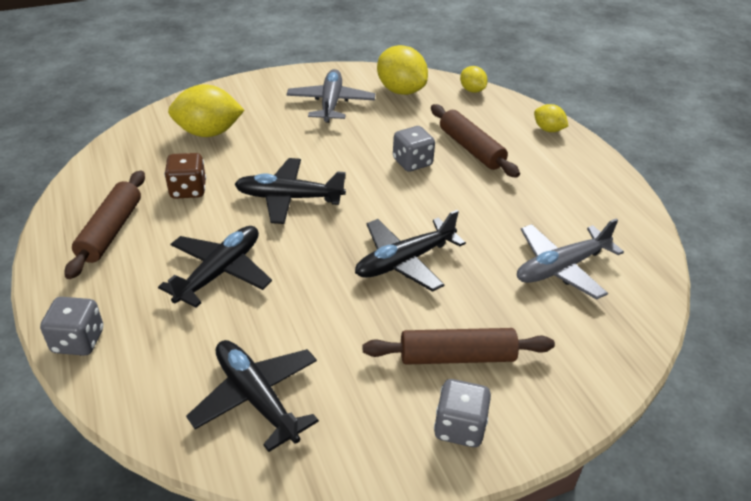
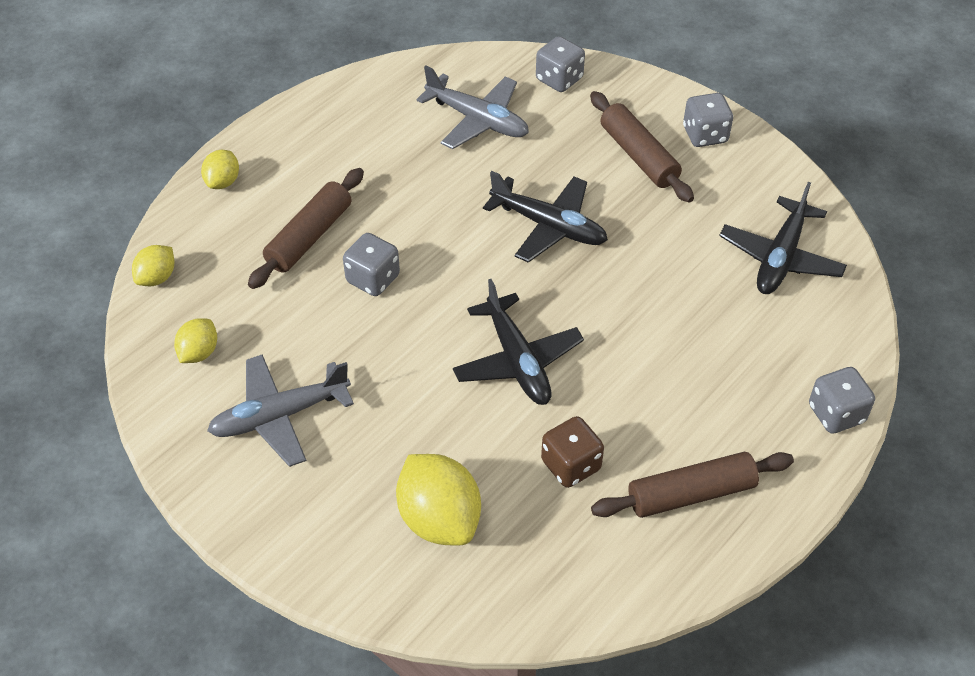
camera: 115 degrees left, 10 degrees up
(220, 272) = (671, 358): black plane -> none
(400, 90) = (199, 353): yellow lemon -> yellow lemon, size x0.55
(601, 346) = (559, 79): none -> grey dice

